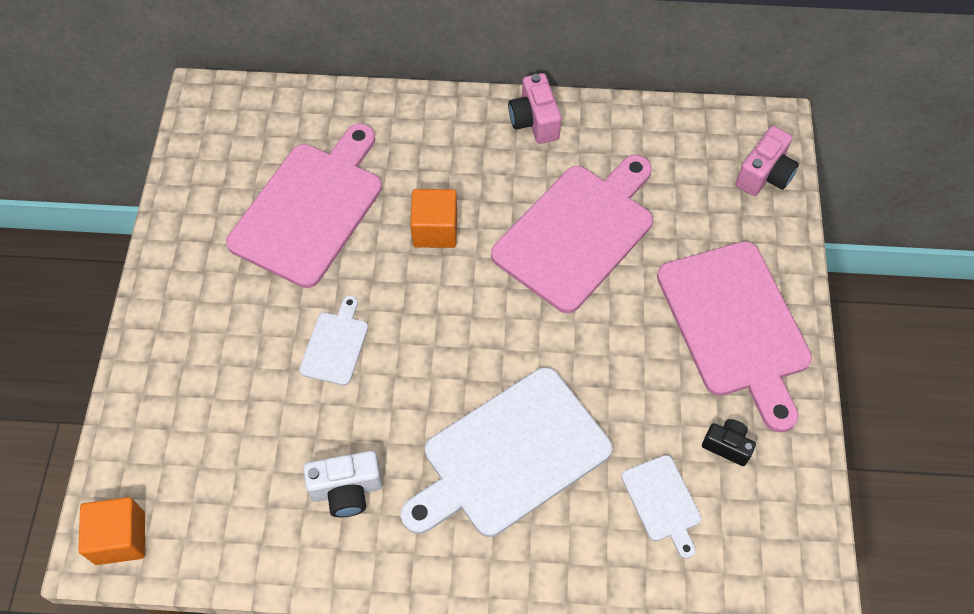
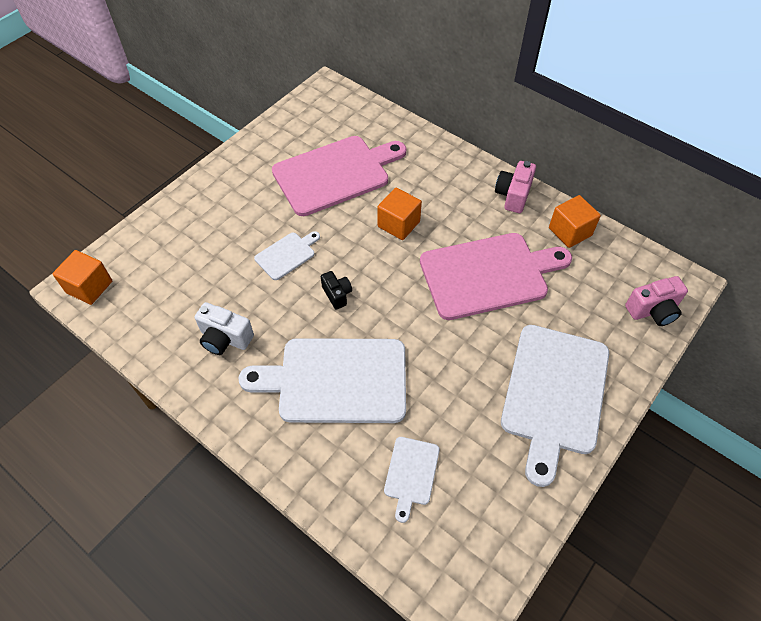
camera: 35 degrees right, 5 degrees down
(624, 131) = (570, 232): none -> orange cube
(727, 446) = (485, 467): black camera -> black camera (337, 294)
(736, 325) = (554, 394): pink cutting board -> white cutting board

